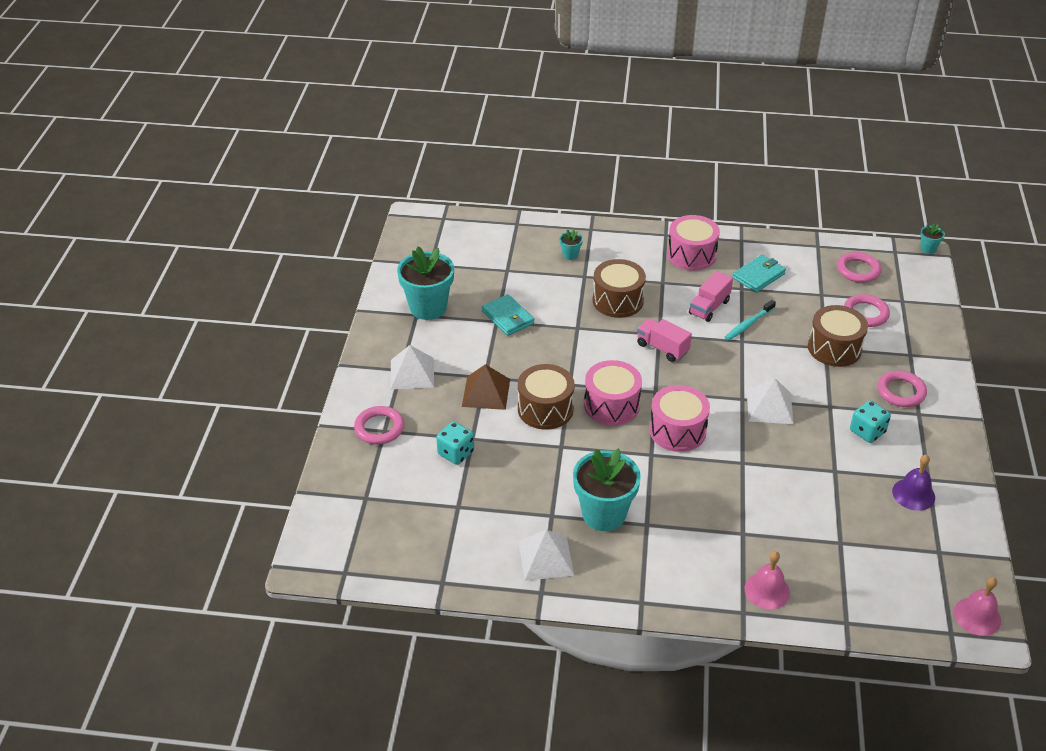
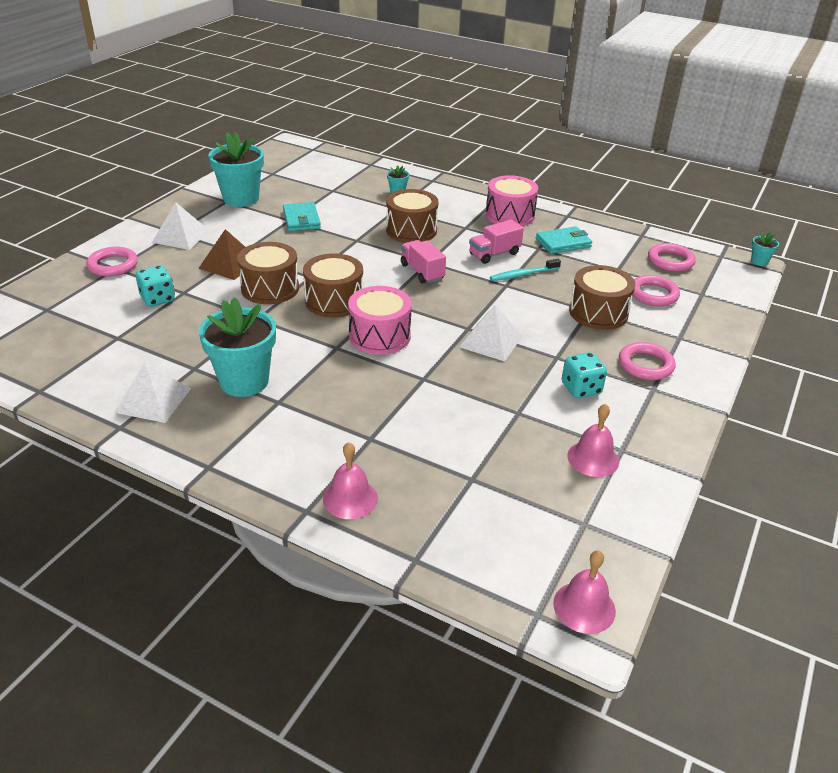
camera: 20 degrees right, 5 degrees down
(611, 405) = (334, 301): pink drum -> brown drum
(913, 494) = (593, 458): purple bell -> pink bell

